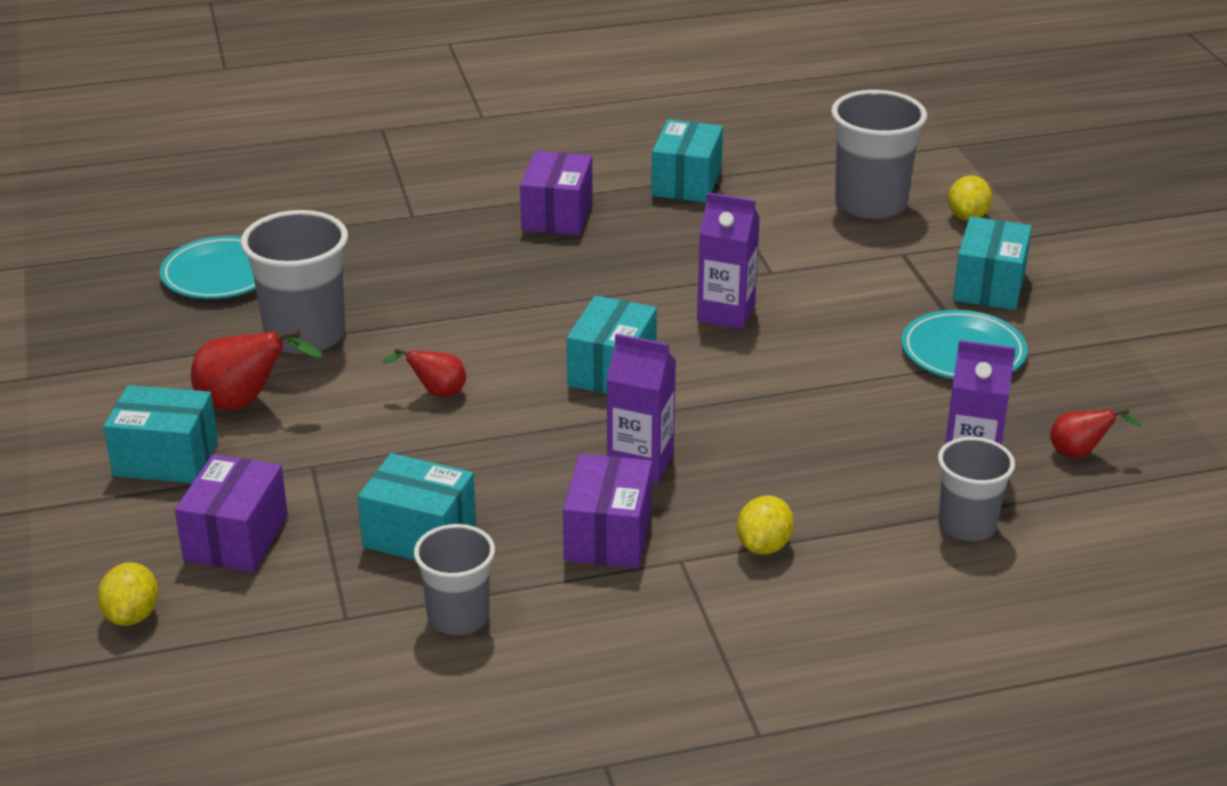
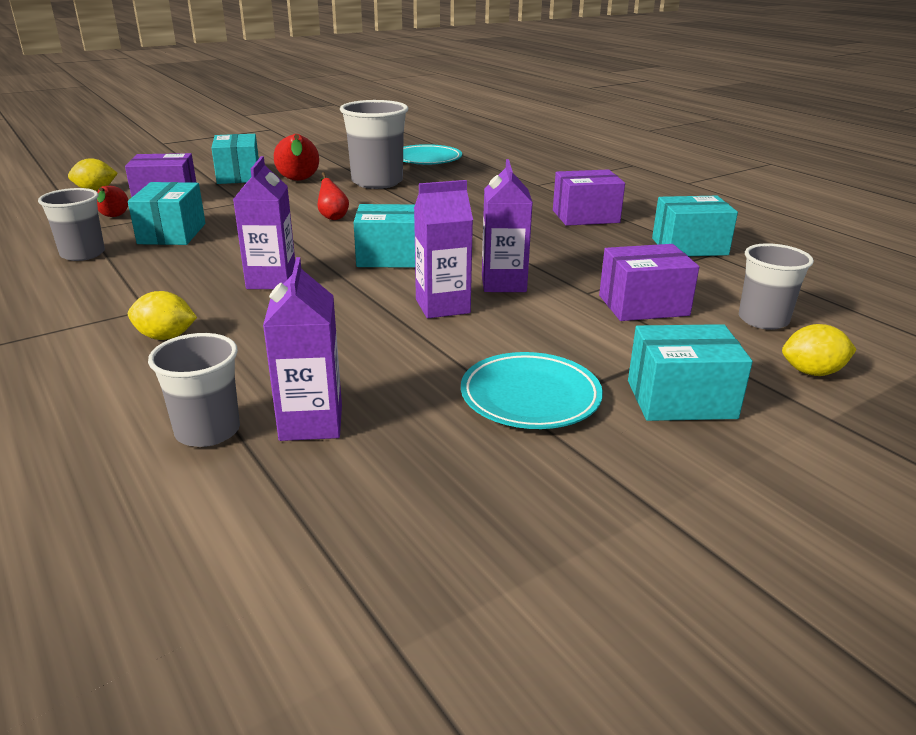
camera: 70 degrees right, 5 degrees down
(608, 536) = (176, 282): purple box -> purple box (643, 305)
(766, 361) = (442, 306): none -> purple carton
(870, 204) = (763, 320): grey cup -> grey cup, size x0.63
(1079, 453) = (369, 495): red pear -> red pear (113, 217)

